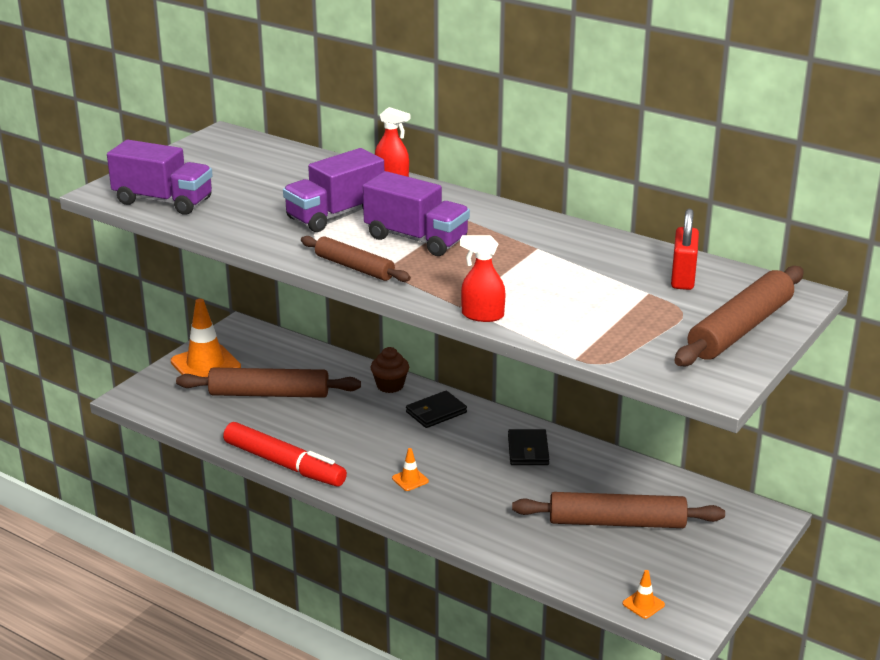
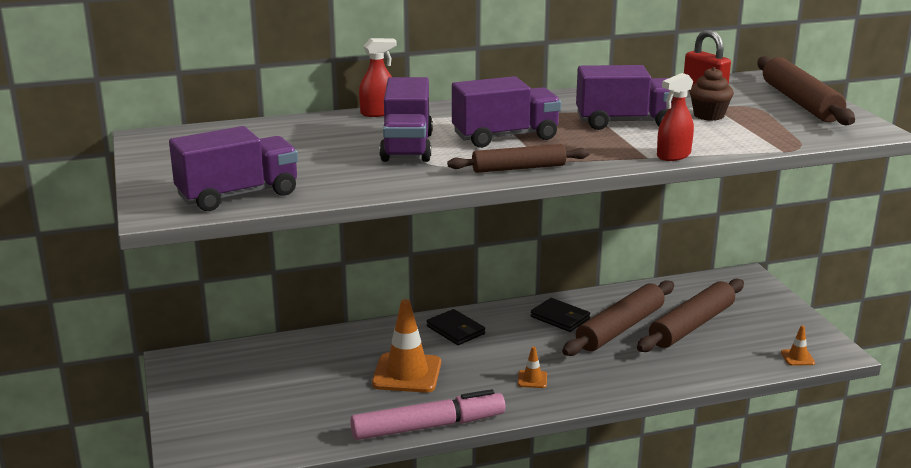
camera: 50 degrees left, 5 degrees down
(205, 364) = (206, 401): orange traffic cone -> orange traffic cone (407, 373)
(269, 394) = (309, 390): brown rolling pin -> brown rolling pin (620, 328)
(284, 464) = (428, 426): red marker -> pink marker
(390, 386) = (387, 332): brown cupcake -> brown cupcake (708, 115)
(436, 412) = (456, 330): black wallet -> black wallet turned 45 degrees counterclockwise
(534, 271) = (626, 122): none -> purple truck

